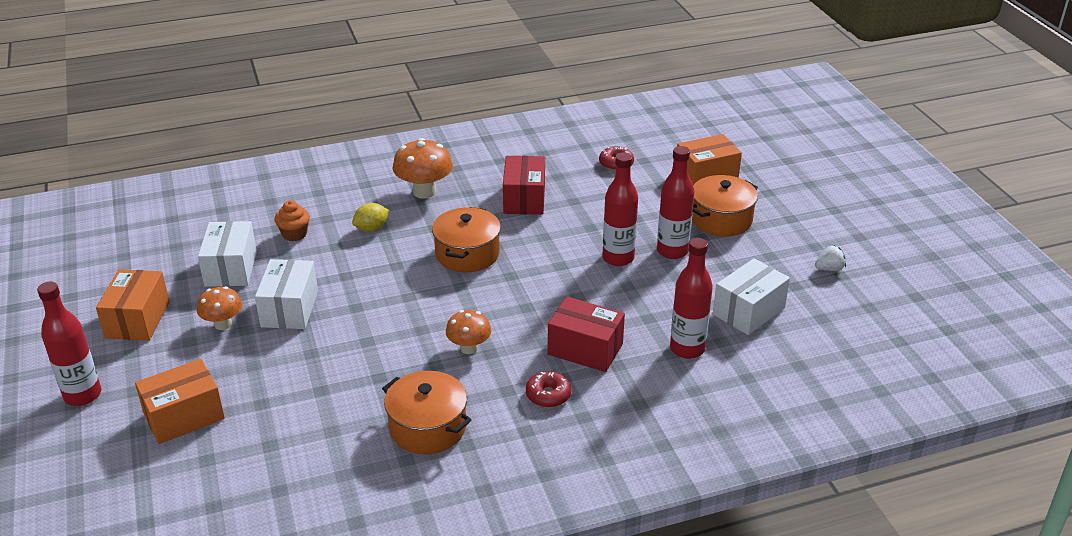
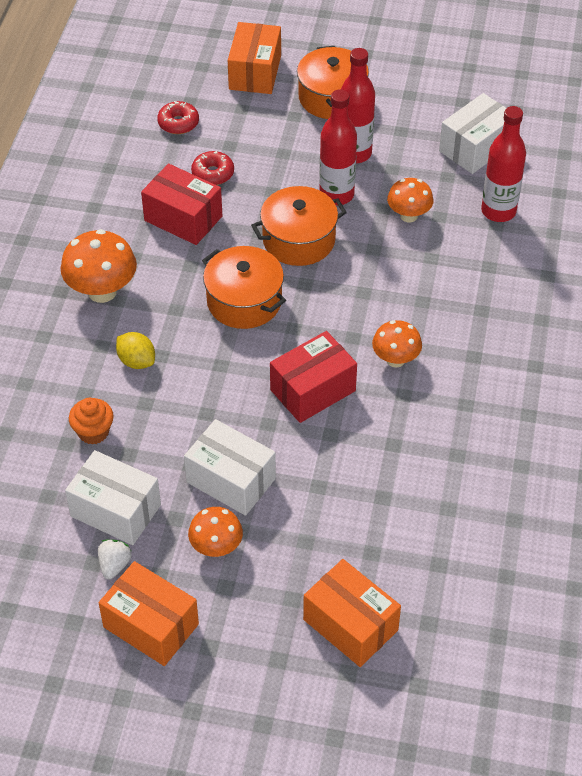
camera: 60 degrees left, 15 degrees up
(83, 395) = (255, 710): red bottle -> none
(184, 416) = (350, 625): orange box -> orange box turned 45 degrees counterclockwise
(371, 228) = (136, 361): yellow lemon -> yellow lemon turned 45 degrees counterclockwise
(428, 427) = (488, 433): orange pot -> orange pot (299, 240)
(548, 395) = (498, 331): red donut -> red donut (213, 173)
(585, 349) = (453, 278): red box -> red box (313, 390)
(632, 302) = (409, 216): none -> orange mushroom
(748, 311) = (475, 148): white box -> white box turned 60 degrees clockwise
(829, 269) = (455, 69): white strawberry -> white strawberry (114, 565)

